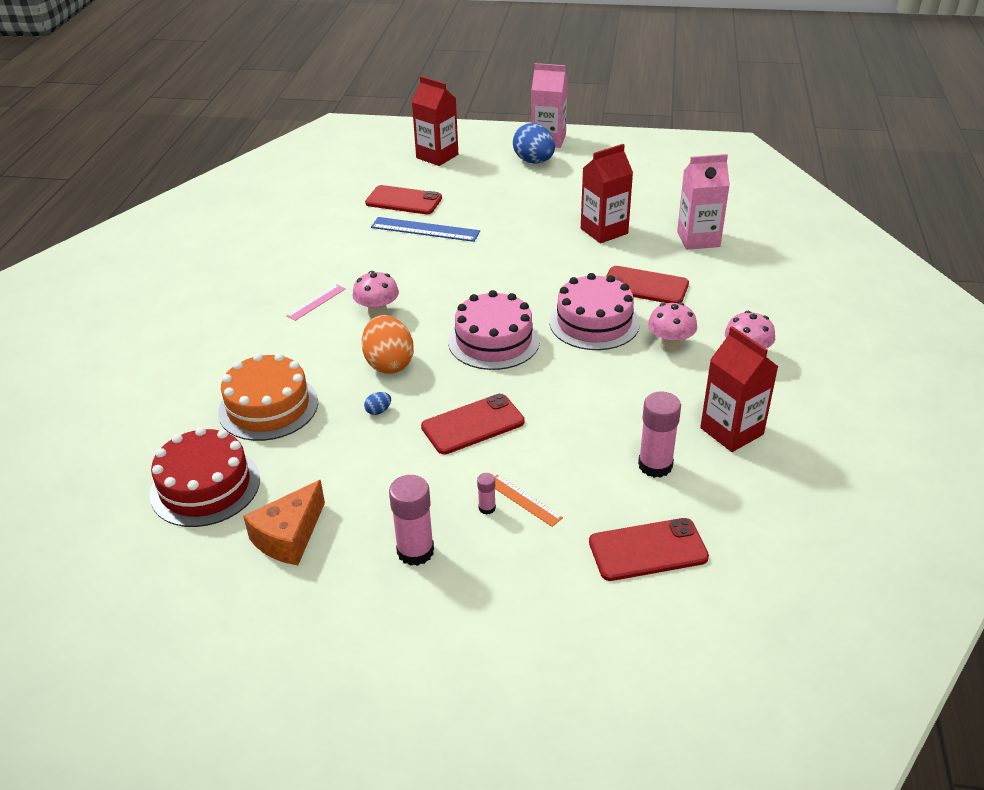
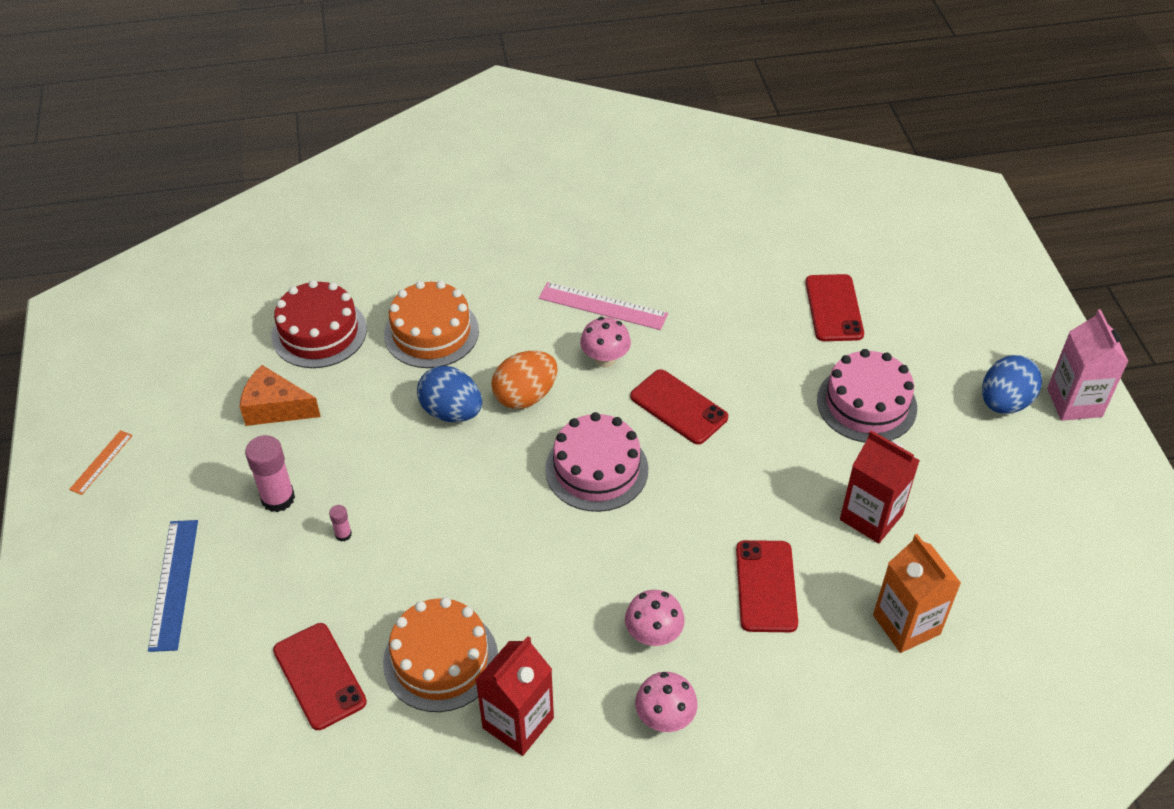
camera: 70 degrees right, 10 degrees up
(316, 302) = (603, 306): pink ruler -> pink ruler, size x1.73
(378, 411) = (451, 412): blue egg -> blue egg, size x2.50
(425, 229) = (782, 346): blue ruler -> blue ruler (173, 584)
(437, 156) = (956, 305): red carton -> none
(473, 424) = (455, 490): red phone -> red phone (678, 407)
(524, 500) = (361, 560): orange ruler -> orange ruler (101, 462)
(594, 322) = (668, 551): pink cake -> pink cake (866, 404)
(655, 465) = (440, 659): pink glue stick -> orange cake
(698, 239) = (906, 624): pink carton -> orange carton

